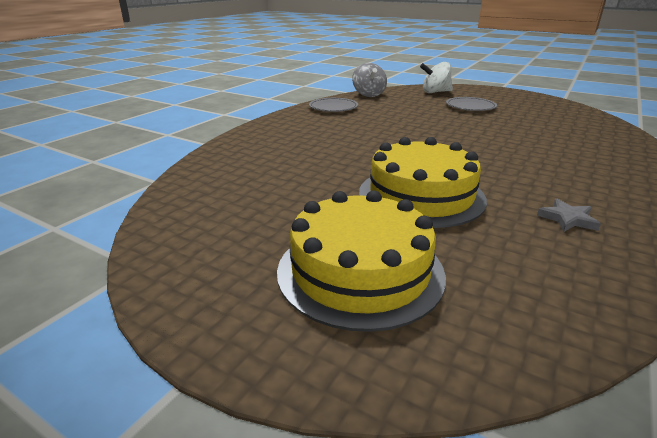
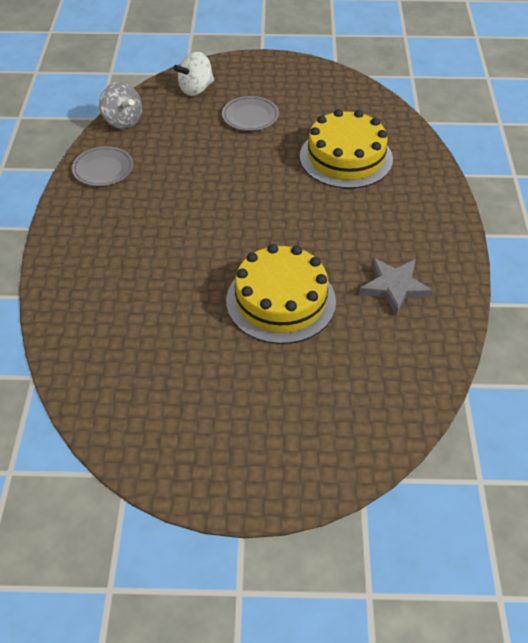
camera: 30 degrees left, 20 degrees up
(360, 271) = (285, 405): yellow cake -> yellow cake (346, 158)
(567, 219) = (394, 287): grey star -> grey star, size x1.64

